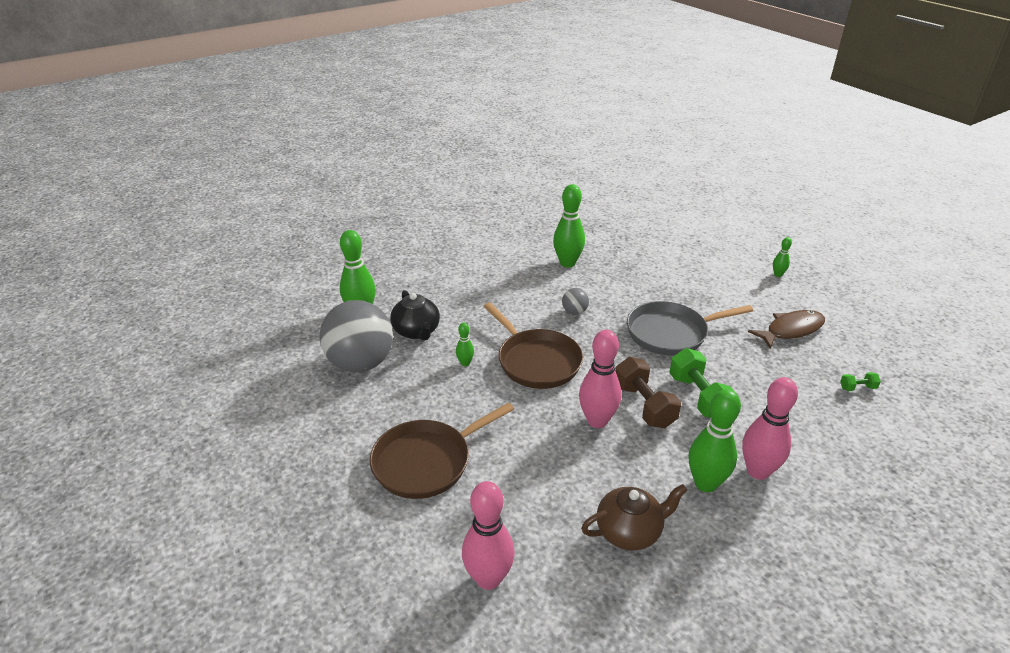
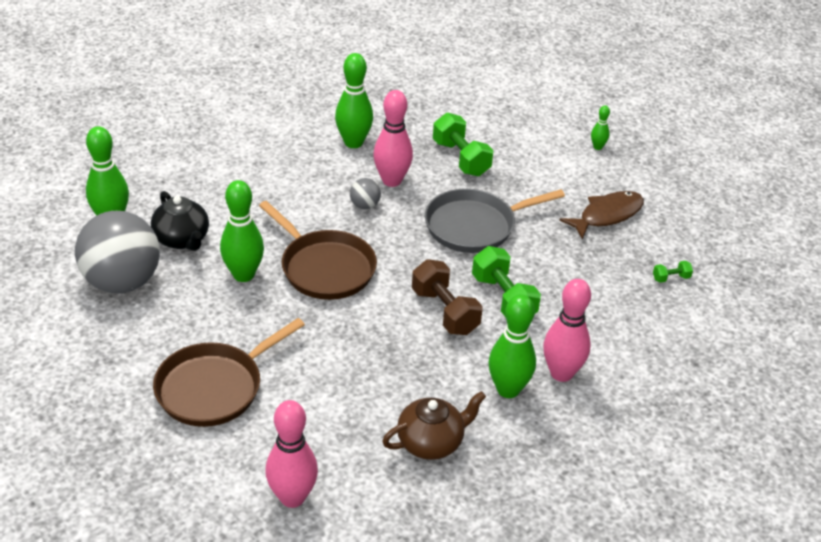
camera: 10 degrees left, 5 degrees up
(465, 363) = (243, 275): green bowling pin -> green bowling pin, size x2.05
(597, 421) = (395, 331): pink bowling pin -> pink bowling pin (392, 181)
(658, 279) = (461, 158): none -> green dumbbell

